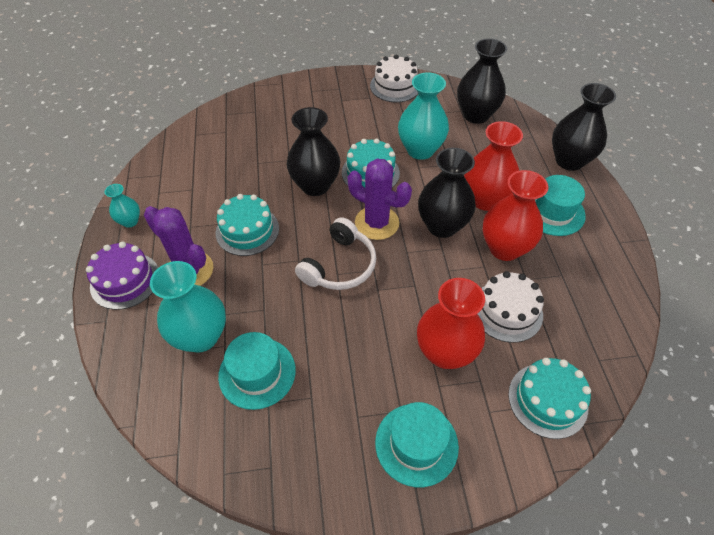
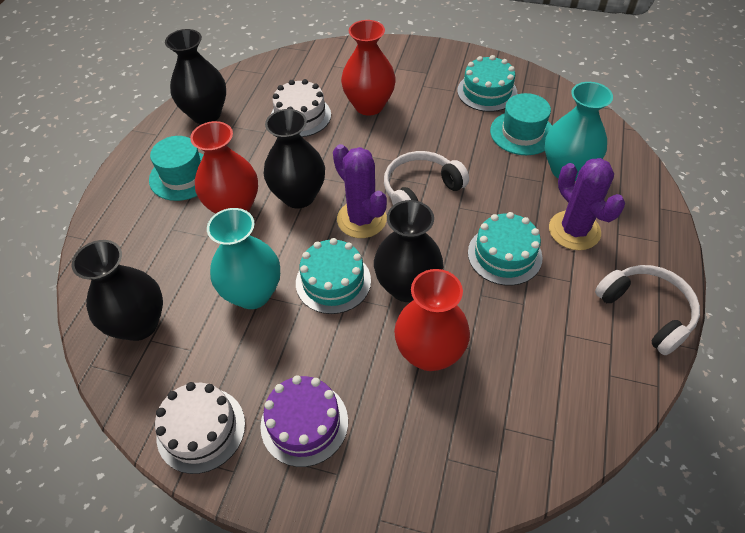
camera: 155 degrees left, 0 degrees up
(125, 280) = (644, 240): purple cake -> purple cake (304, 423)
(130, 221) = (646, 311): turquoise vase -> white headphones
(416, 444) = (421, 69): turquoise hat -> none
(504, 248) = (259, 159): red vase -> red vase (429, 353)
(547, 400) = (319, 65): turquoise cake -> turquoise cake (487, 92)
(569, 161) = (105, 221): black vase -> black vase (206, 114)

